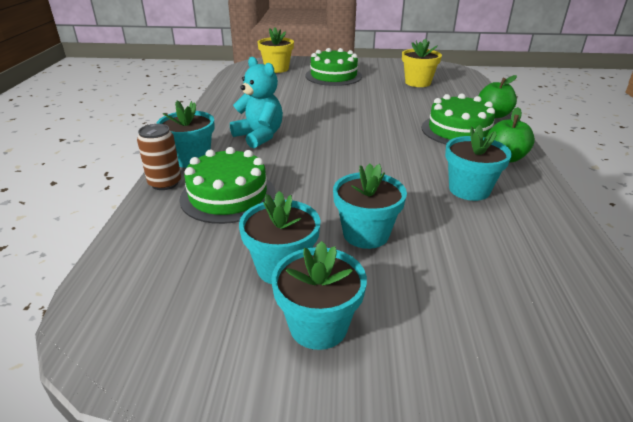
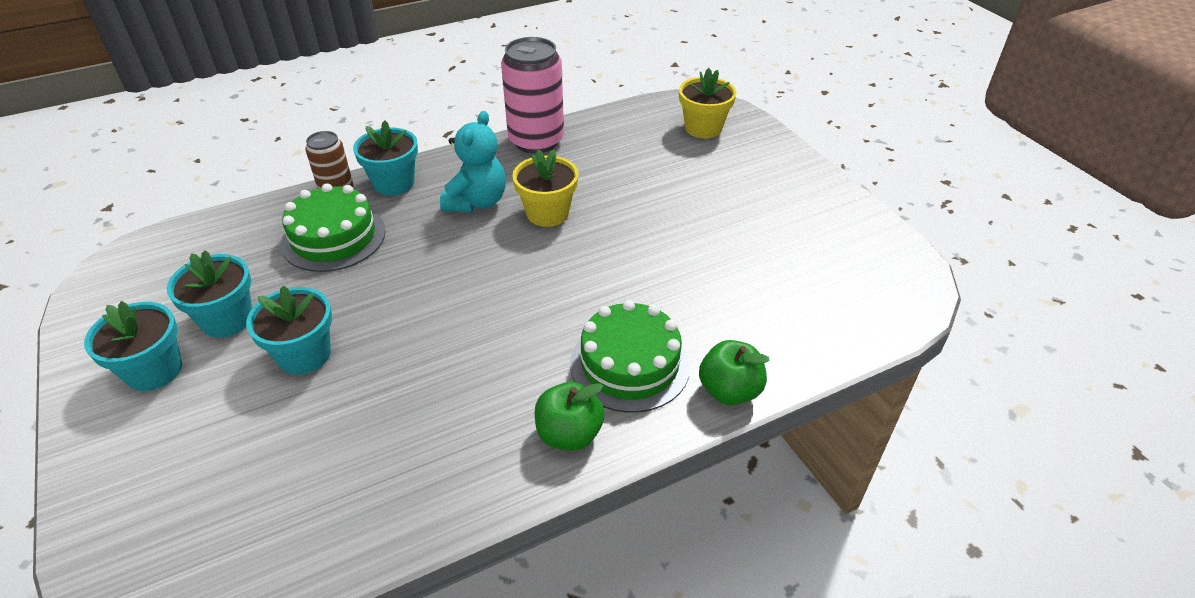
camera: 60 degrees right, 10 degrees up
(219, 106) = (536, 141): none -> pink can
(333, 76) = (730, 183): green cake -> none
(418, 83) = (793, 271): yellow flower pot -> yellow flower pot (547, 213)
(469, 189) = (447, 415): turquoise flower pot -> none

